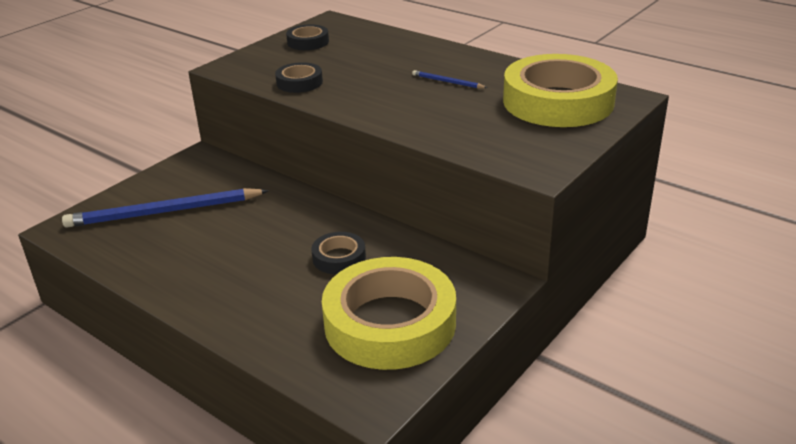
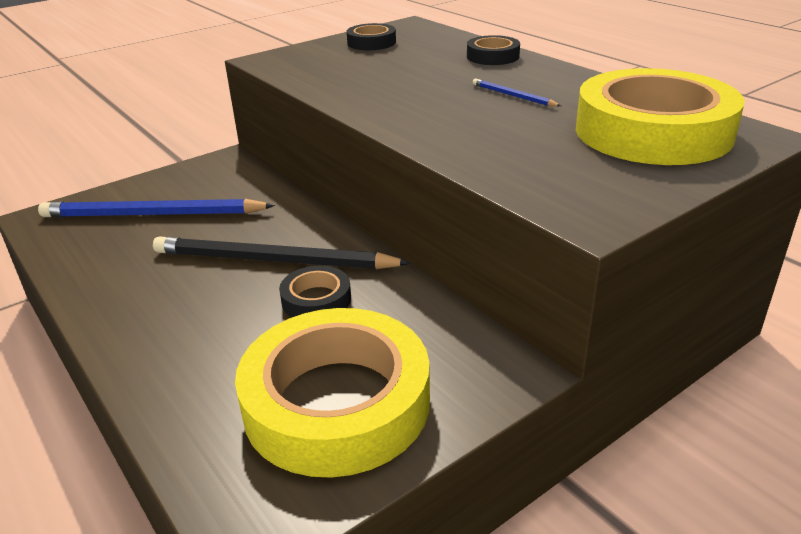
camera: 15 degrees right, 0 degrees up
(289, 234) = (273, 260): none -> black pencil
(299, 82) = (335, 81): black tape -> black tape (492, 56)

